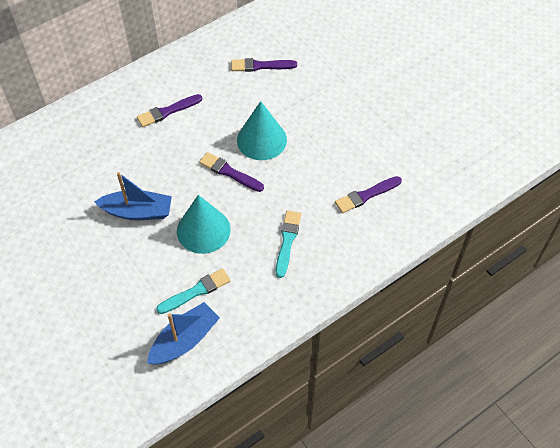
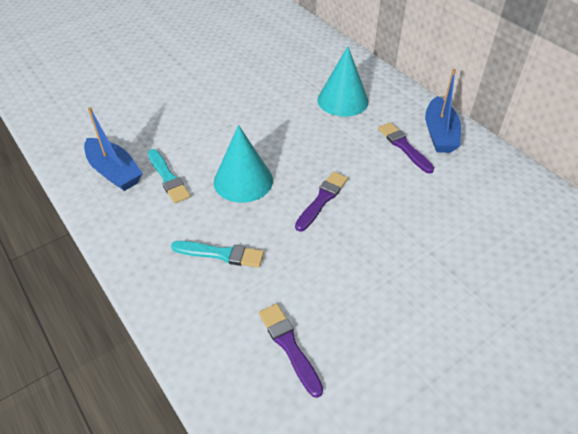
camera: 90 degrees right, 10 degrees down
(137, 212) = (269, 132): blue boat -> blue boat (439, 134)
(261, 66) = (501, 227): purple brush -> none
(261, 140) = (375, 228): turquoise cone -> turquoise cone (342, 100)

